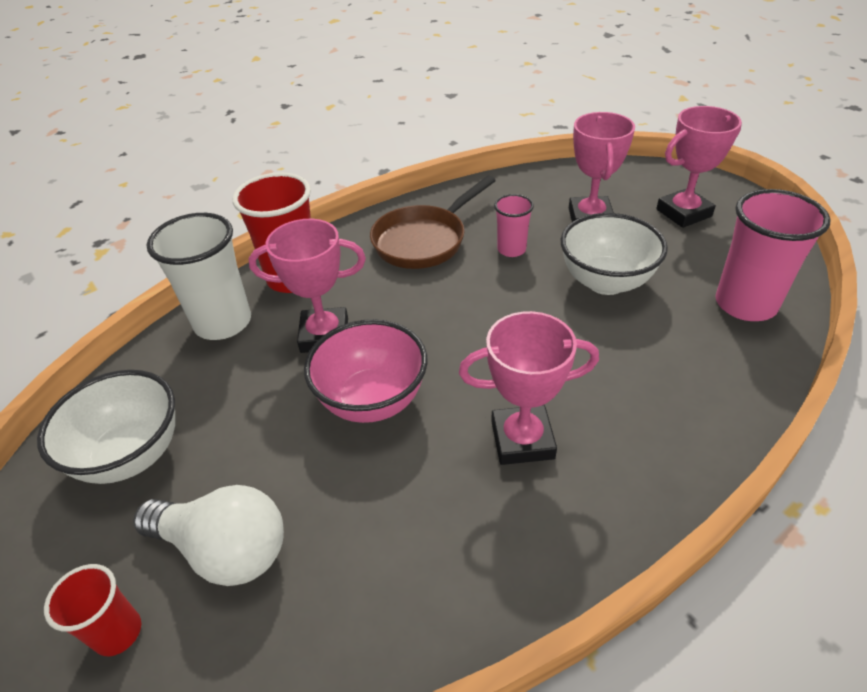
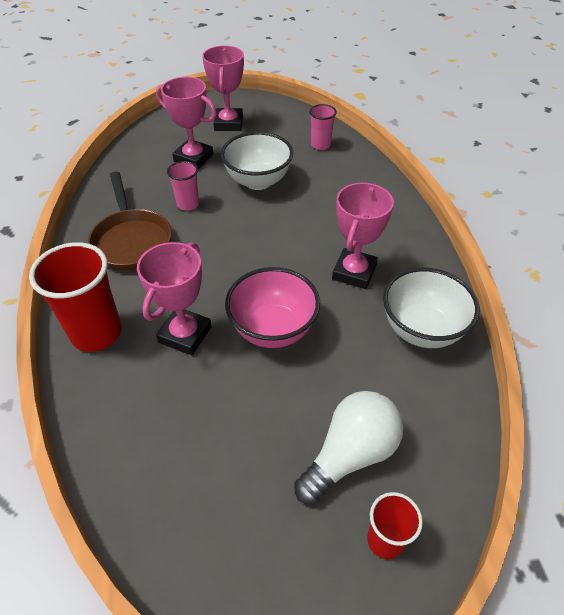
camera: 65 degrees left, 5 degrees up
(132, 455) = (219, 504): white bowl -> white bowl (421, 330)
(223, 323) = (108, 398): white cup -> none
(745, 304) = (320, 145): pink cup -> pink cup, size x0.55

